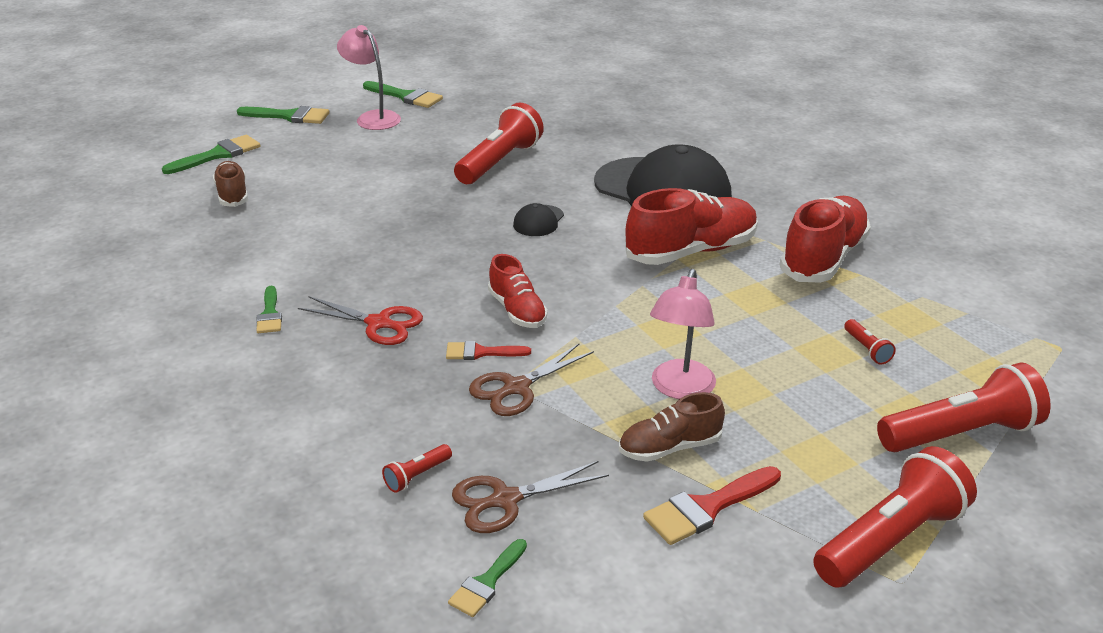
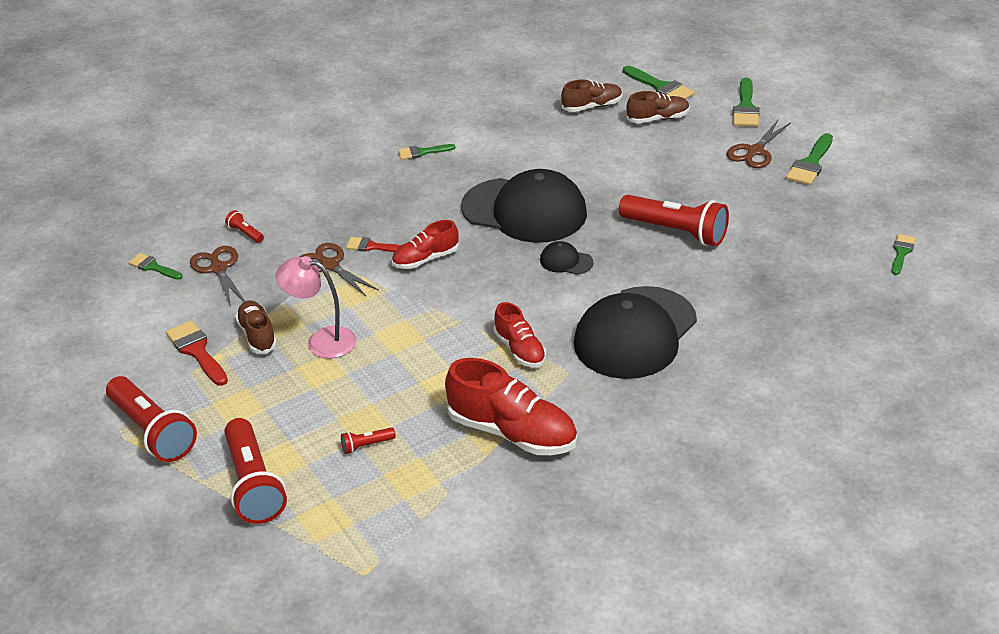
camera: 90 degrees right, 5 degrees up
(283, 159) = (658, 119): none -> brown shoe
(373, 118) = (755, 151): pink lamp -> brown scissors
(378, 323) = (409, 198): red scissors -> none
(435, 243) = (524, 211): none -> black cap
(481, 352) = (372, 247): red brush -> red brush turned 75 degrees counterclockwise
(553, 75) = (901, 252): none -> green brush
(691, 251) = (520, 350): red shoe -> red shoe, size x0.58

